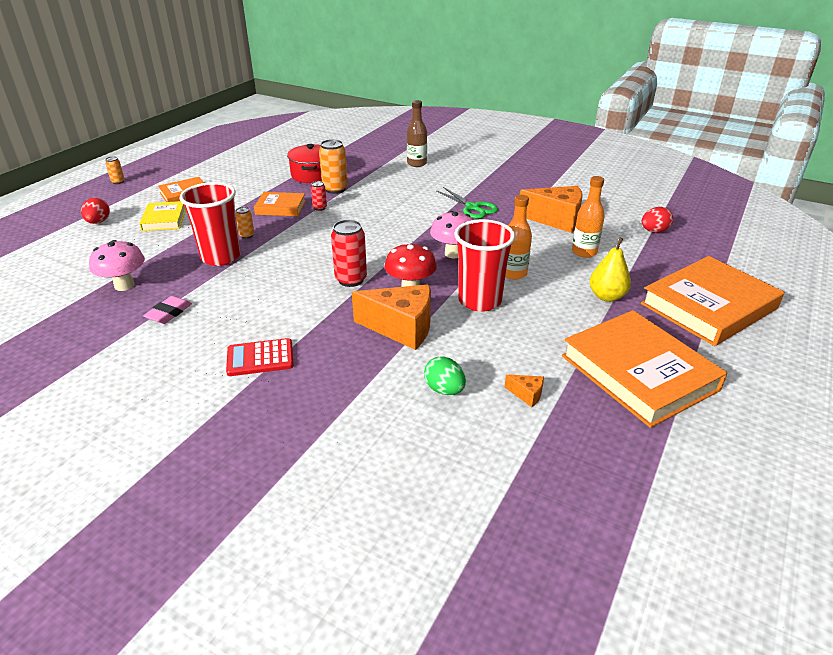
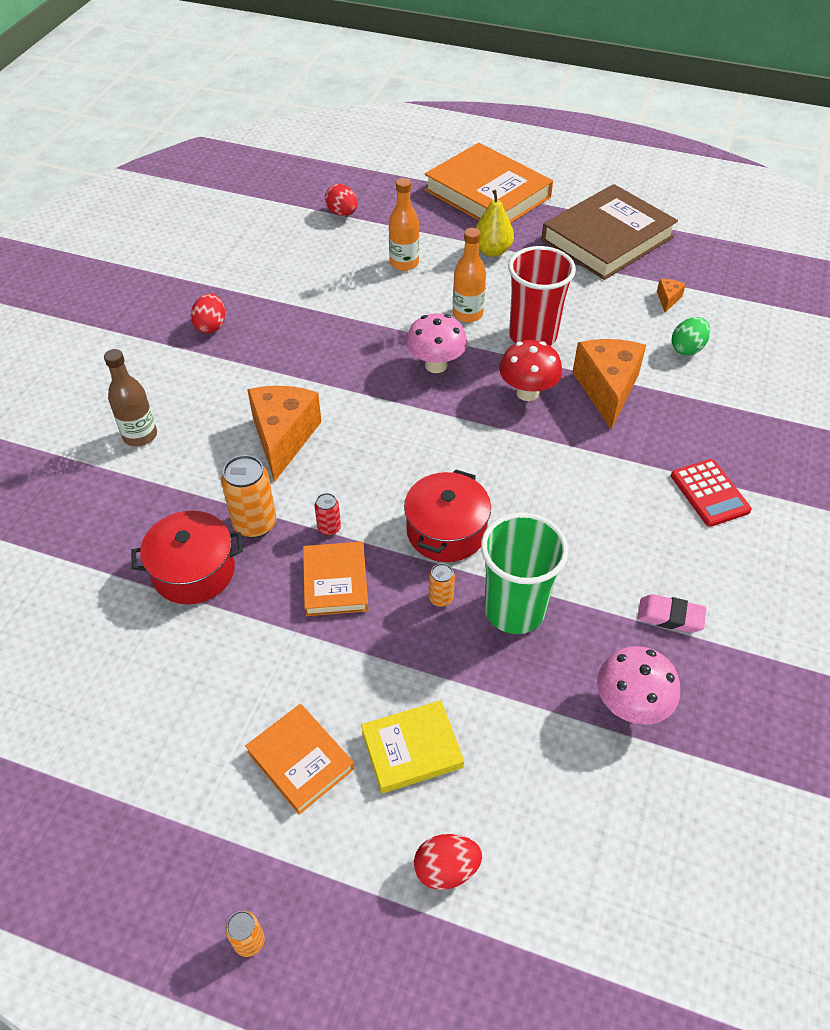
camera: 100 degrees left, 15 degrees up
(221, 257) = (514, 610): red cup -> green cup
(295, 242) = (446, 531): none -> red pot
(351, 280) = (526, 449): red can -> none
(473, 208) = (303, 357): green scissors -> none
(510, 182) = (211, 326): none -> red egg
(556, 220) = (326, 283): orange cheese -> orange cheese (283, 437)
(638, 373) = (607, 239): orange book -> brown book

